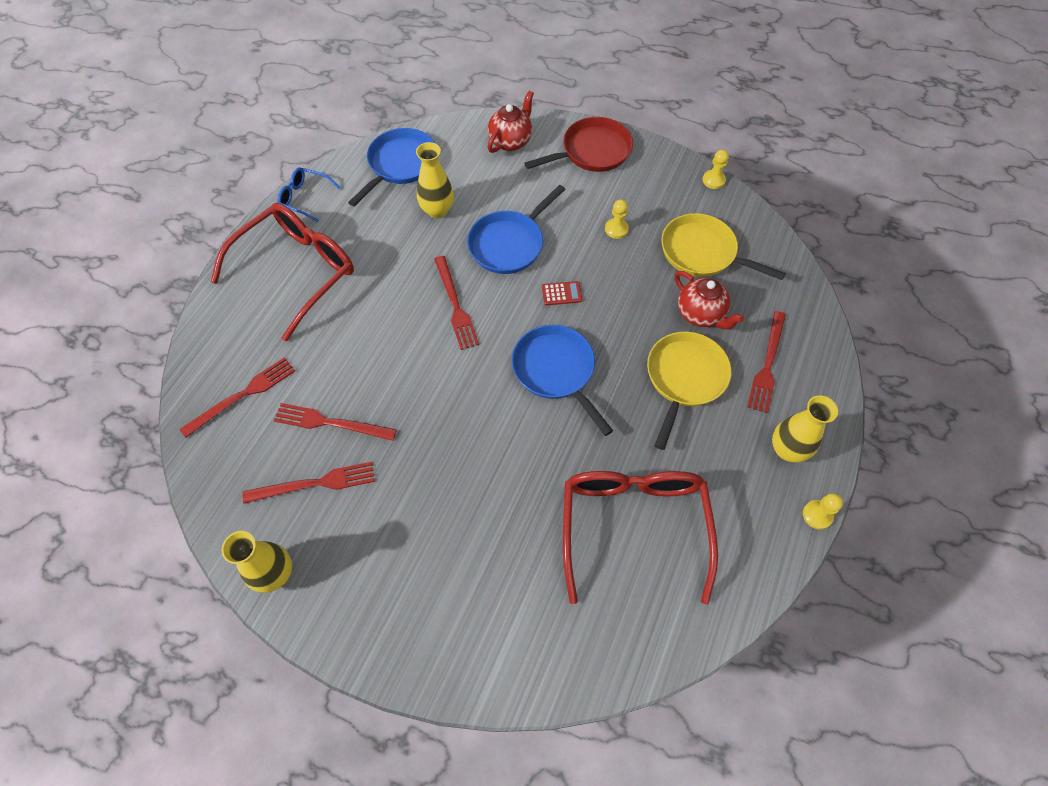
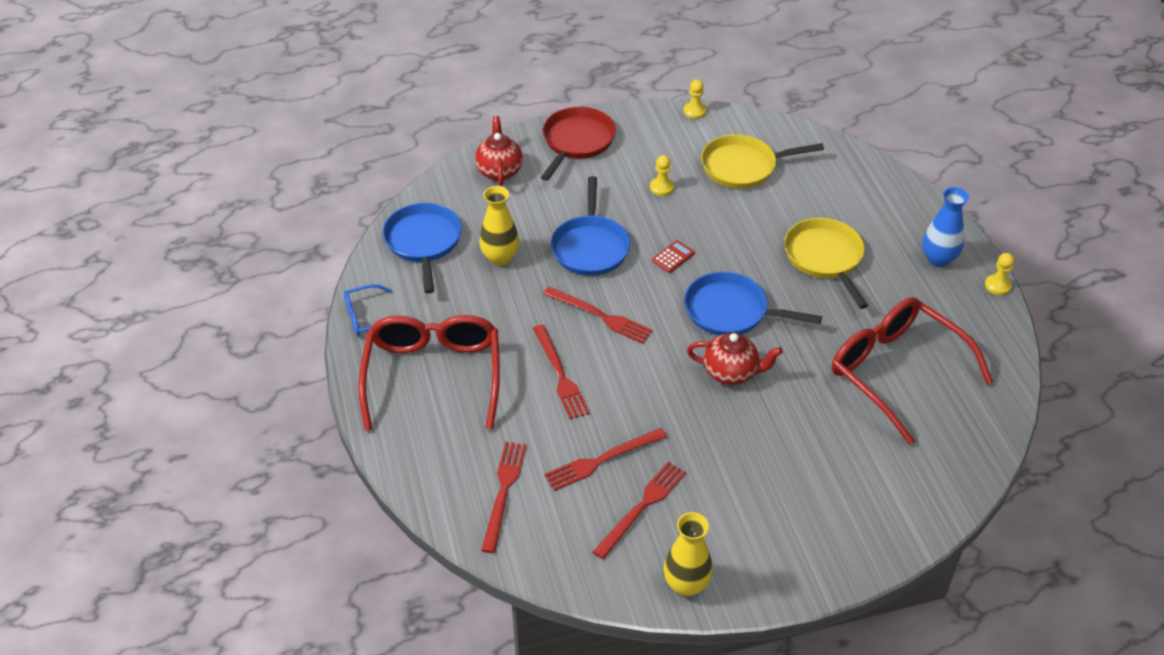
camera: 40 degrees left, 15 degrees down
(700, 314) = (788, 209): red teapot -> red teapot (731, 373)
(767, 364) = (869, 214): red fork -> red fork (560, 375)
(787, 449) = (938, 259): yellow vase -> blue vase

